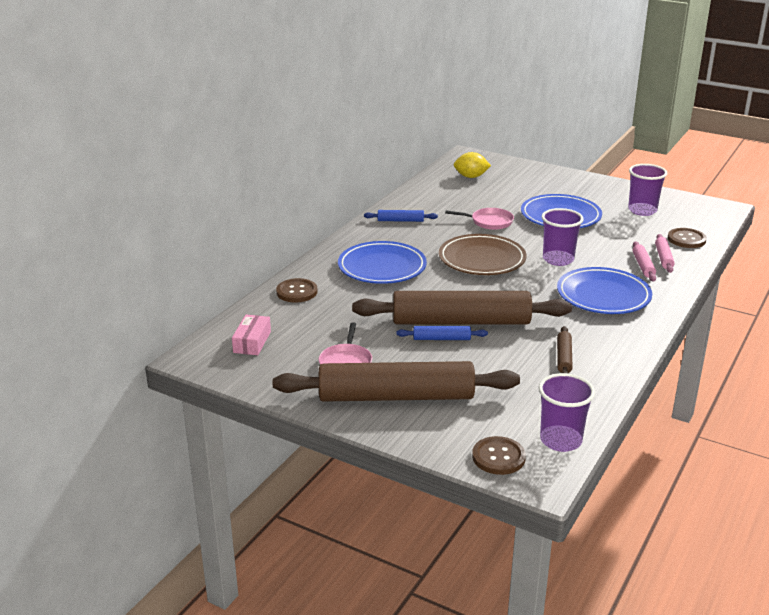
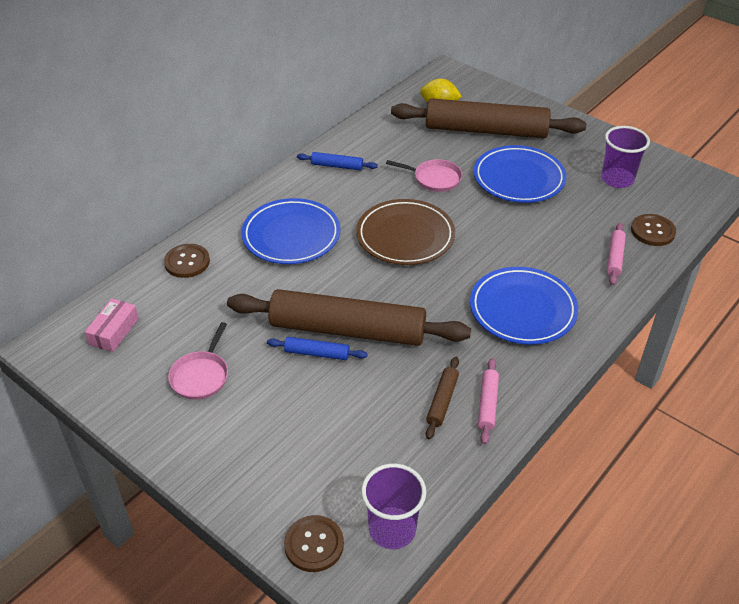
camera: 10 degrees right, 15 degrees up
(396, 397) = (236, 435): brown rolling pin -> brown rolling pin (486, 131)
(558, 259) = (491, 246): purple cup -> none
(643, 266) = (586, 268): pink rolling pin -> pink rolling pin (487, 404)

